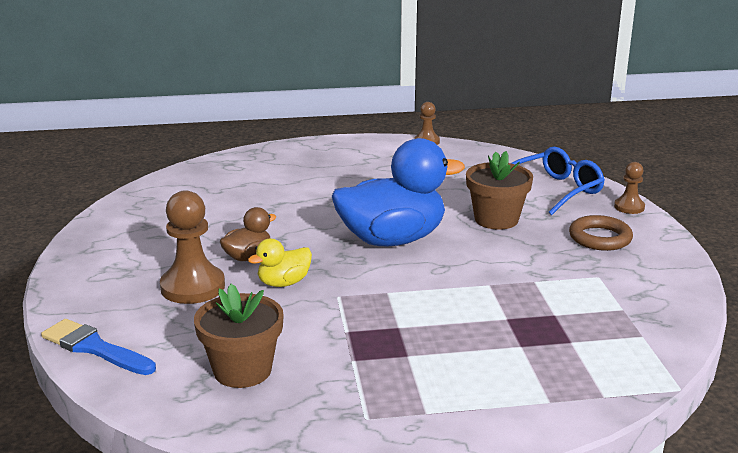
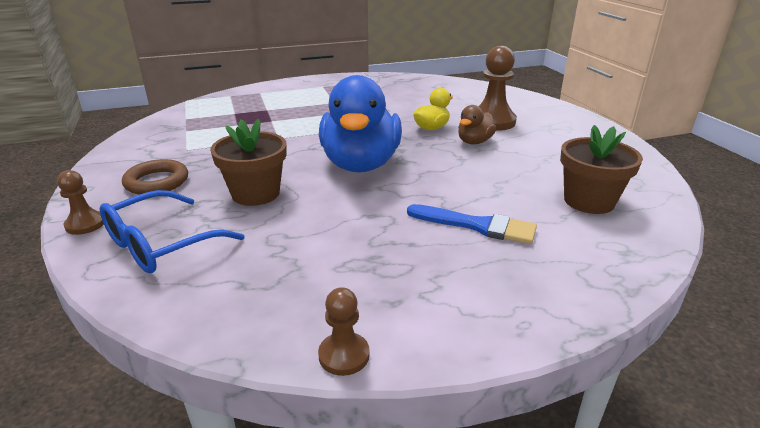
camera: 170 degrees right, 5 degrees up
(94, 348) = (510, 94): blue brush -> blue brush (477, 226)
(242, 370) = (421, 92): brown flower pot -> brown flower pot (589, 201)
(392, 240) = (361, 164): blue duck -> blue duck turned 60 degrees counterclockwise

